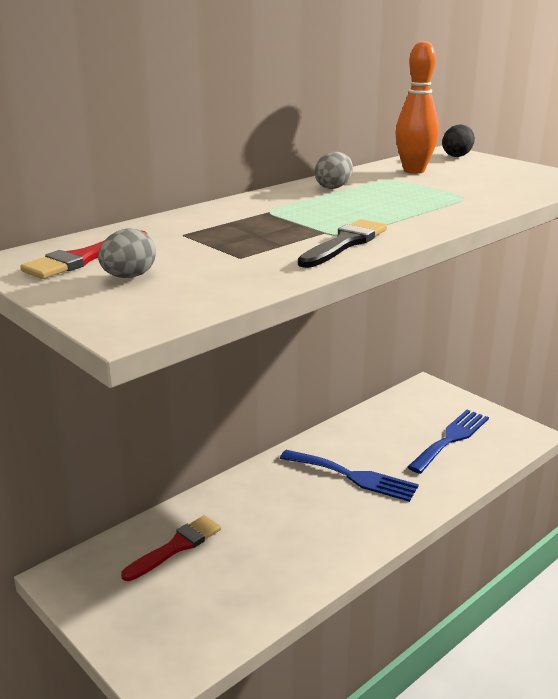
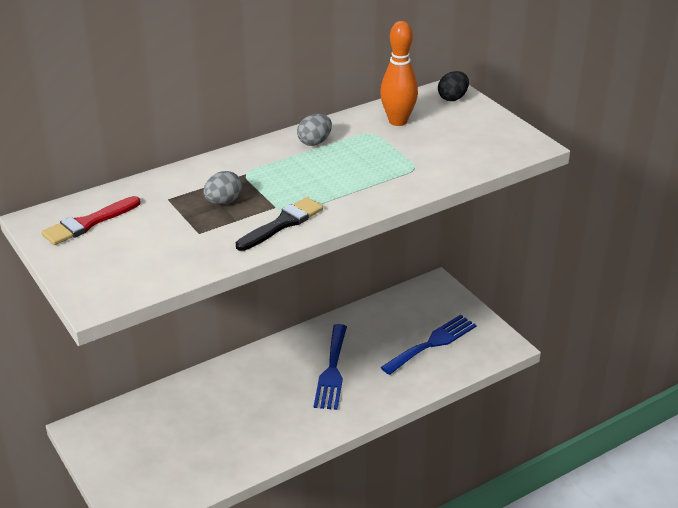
camera: 10 degrees right, 10 degrees up
(129, 277) = (113, 248): grey egg -> grey egg (223, 201)
(176, 547) = (170, 416): red brush -> none
(353, 476) = (332, 371): blue fork -> blue fork turned 60 degrees clockwise

